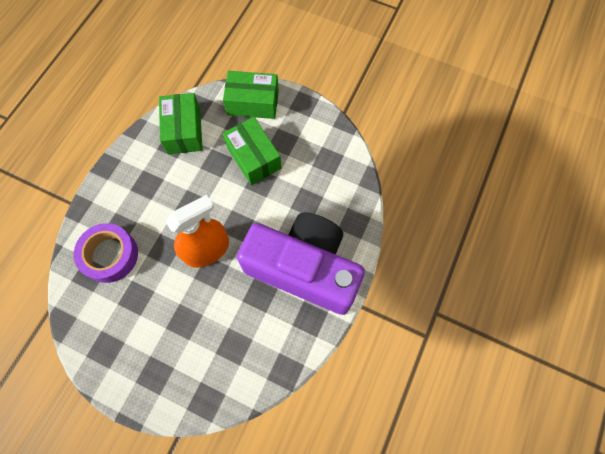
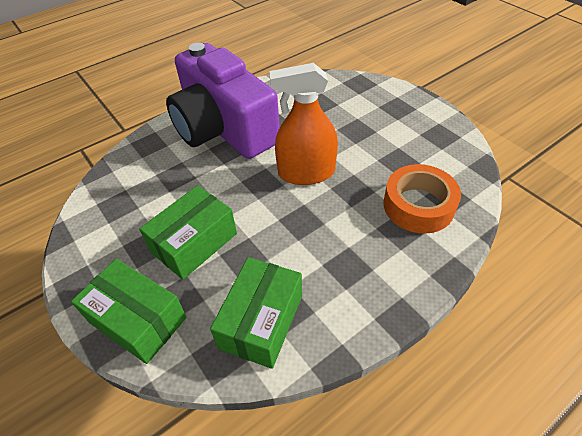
camera: 150 degrees left, 20 degrees down
(110, 255) = (418, 205): purple tape -> orange tape
(253, 157) = (194, 243): green box -> green box turned 45 degrees clockwise

